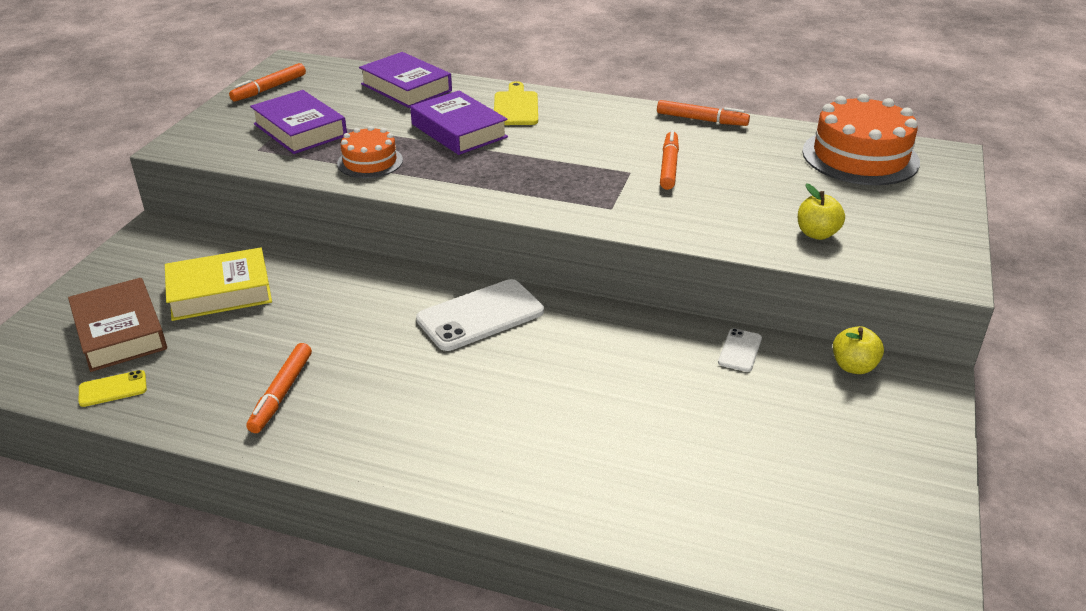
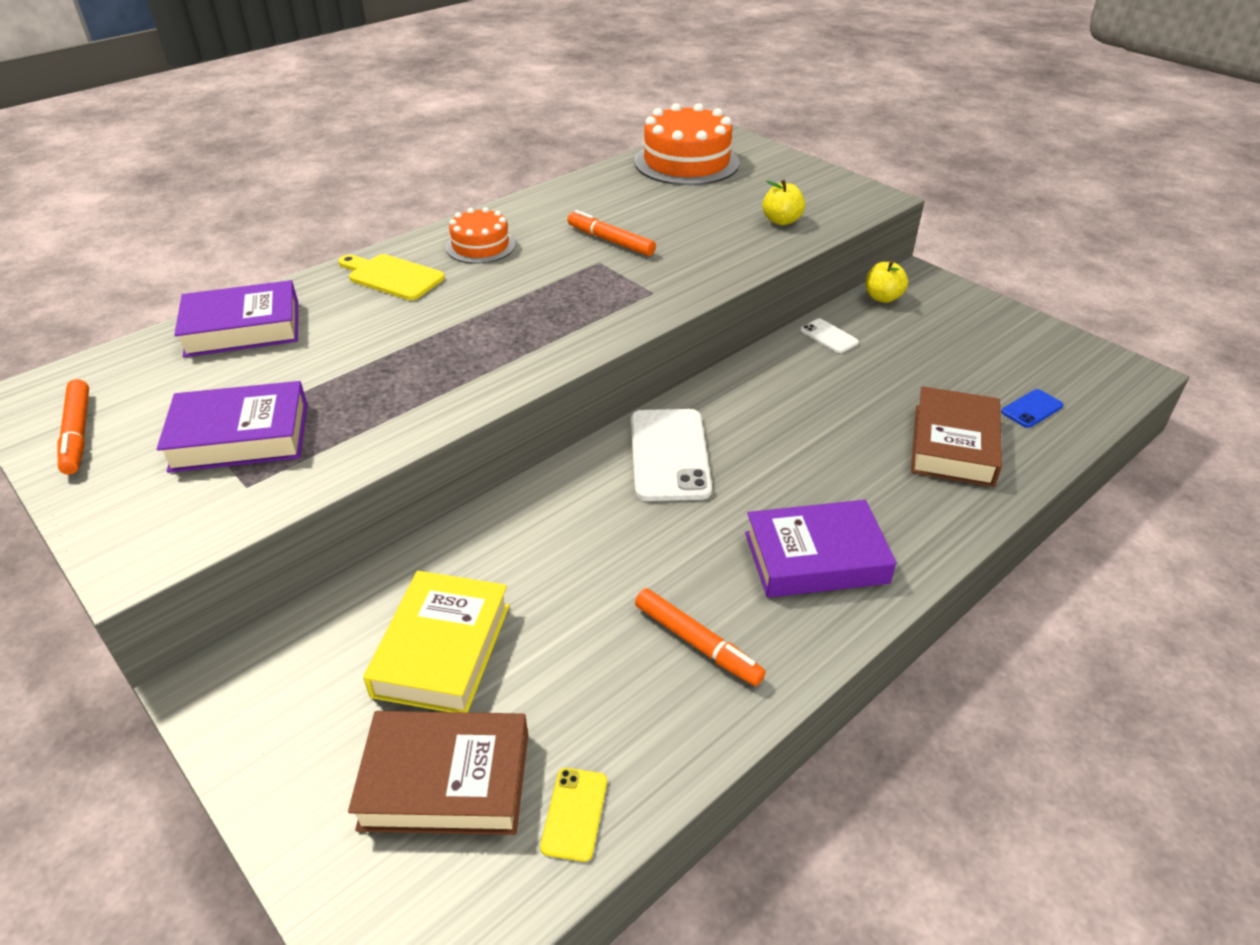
camera: 60 degrees left, 5 degrees up
(370, 162) = (394, 404): orange cake -> orange cake (480, 246)
(459, 131) = (398, 326): purple book -> purple book (816, 558)
(637, 474) = (953, 445): none -> brown book
(701, 120) = (547, 198): orange marker -> none
(757, 521) = (1032, 409): none -> blue phone

